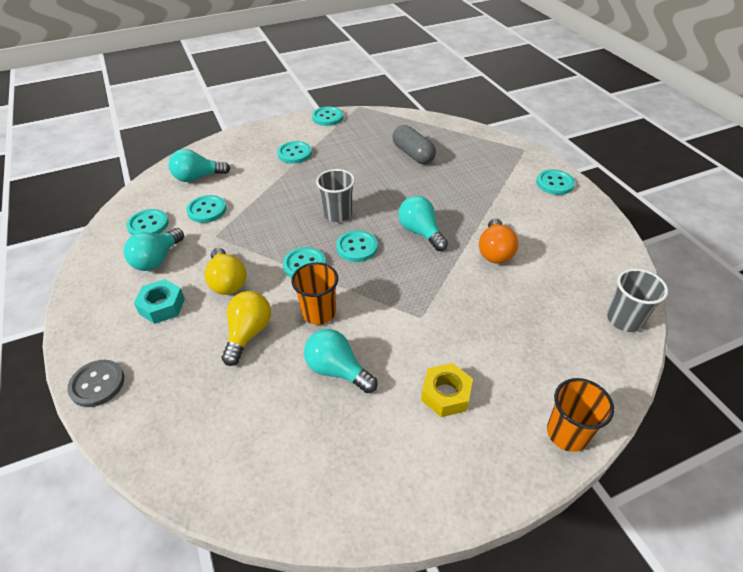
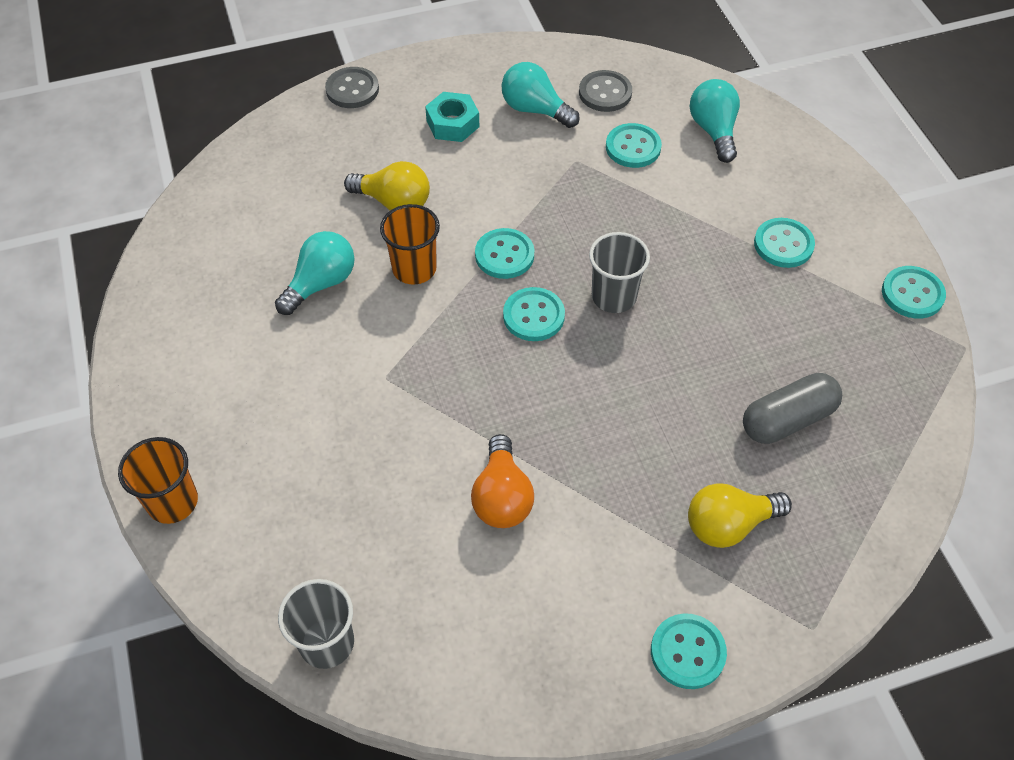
camera: 95 degrees right, 10 degrees up
(148, 225) = (605, 93): turquoise button -> grey button
(227, 282) = (484, 178): yellow light bulb -> yellow light bulb (729, 525)
(420, 232) = (559, 401): turquoise light bulb -> none
(445, 394) = (260, 386): yellow nut -> none
(495, 251) = (502, 497): orange light bulb -> orange light bulb turned 105 degrees counterclockwise

